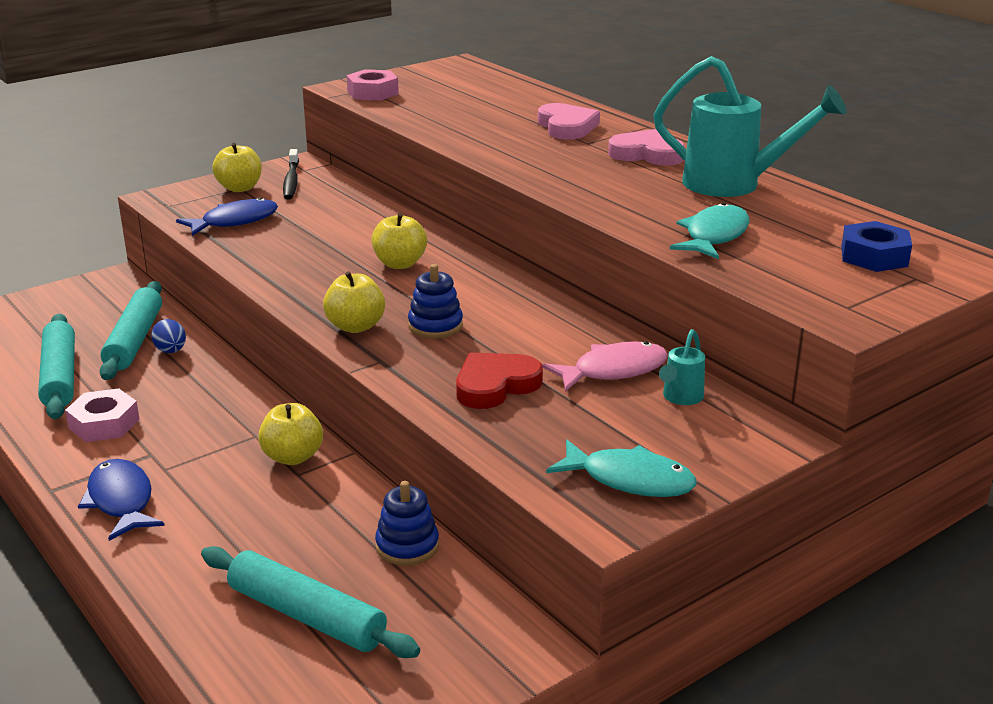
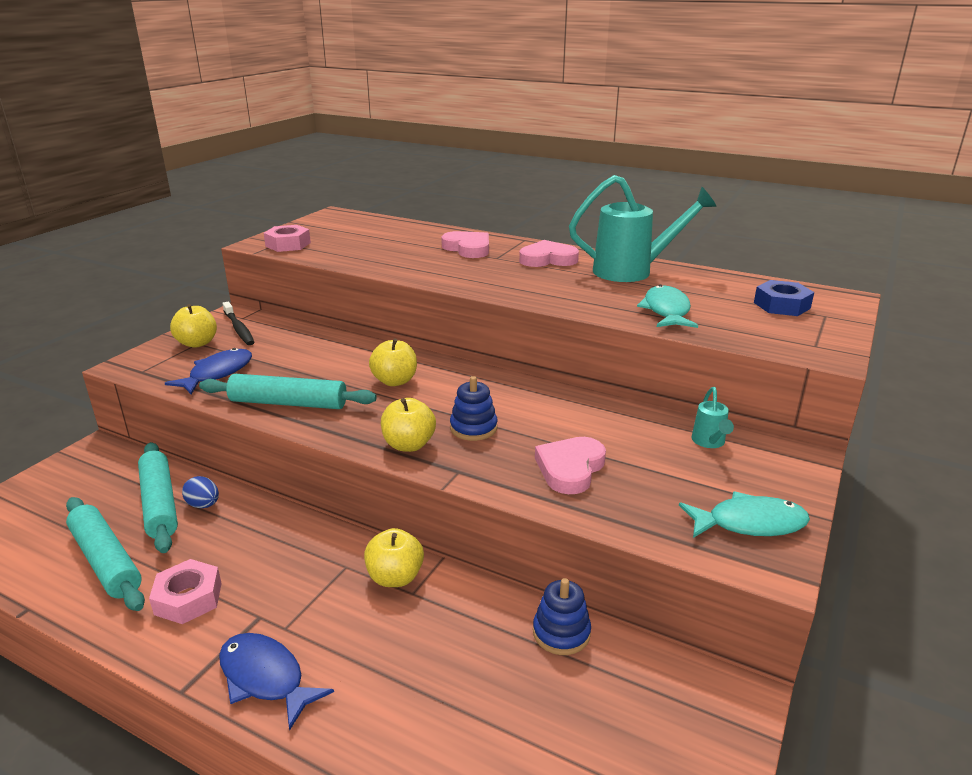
camera: 25 degrees left, 0 degrees up
(306, 616) = (536, 740): turquoise rolling pin -> turquoise rolling pin (288, 403)
(495, 385) = (570, 468): red heart -> pink heart
(613, 370) = (641, 432): pink fish -> none

